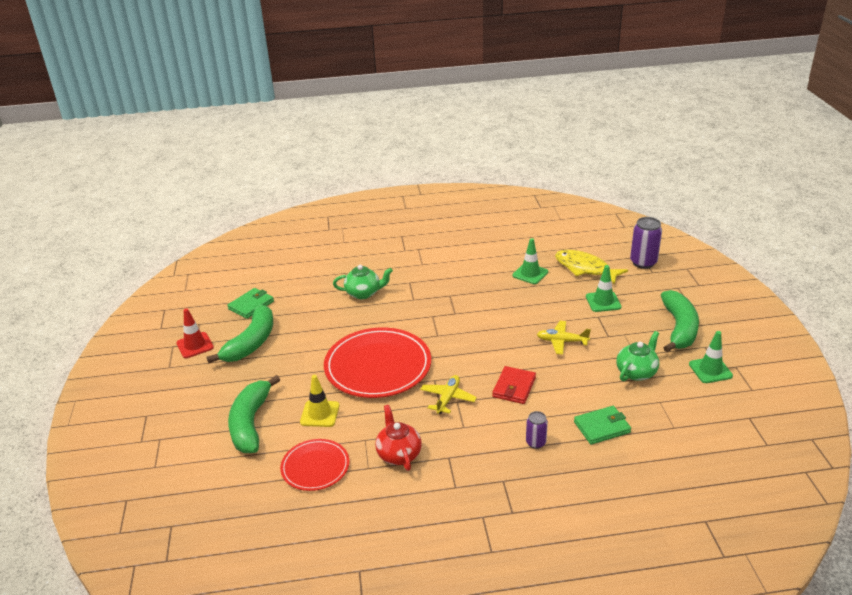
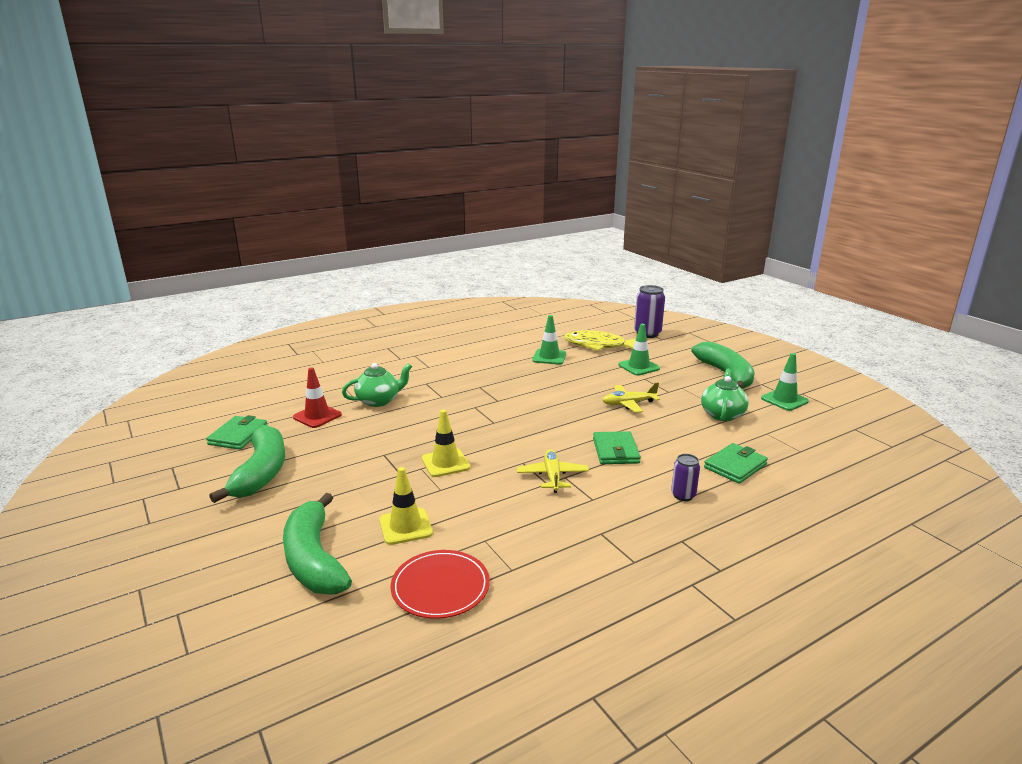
camera: 25 degrees left, 10 degrees down
(195, 345) = (178, 491): red traffic cone -> red traffic cone (317, 416)
(378, 366) = (445, 463): red plate -> yellow traffic cone
(398, 454) = (539, 545): red teapot -> none
(514, 387) = (615, 451): red wallet -> green wallet

